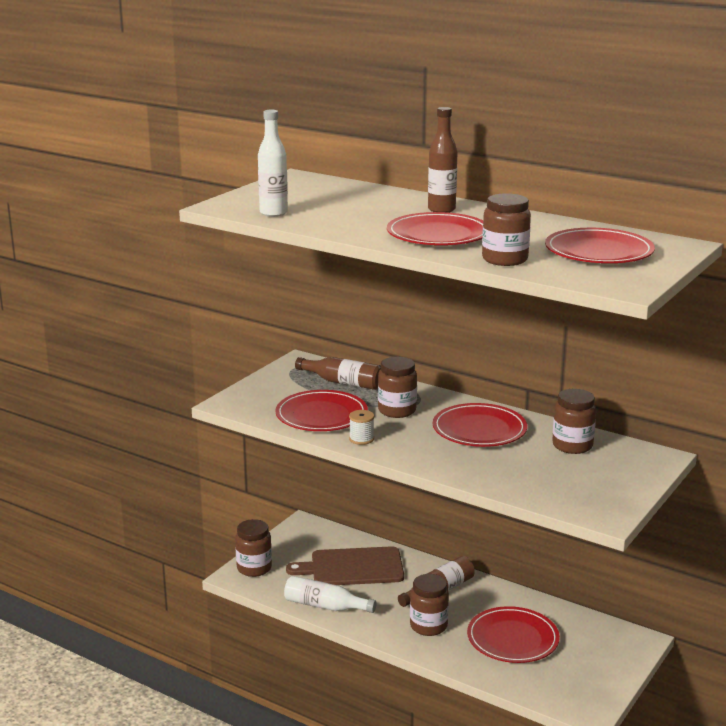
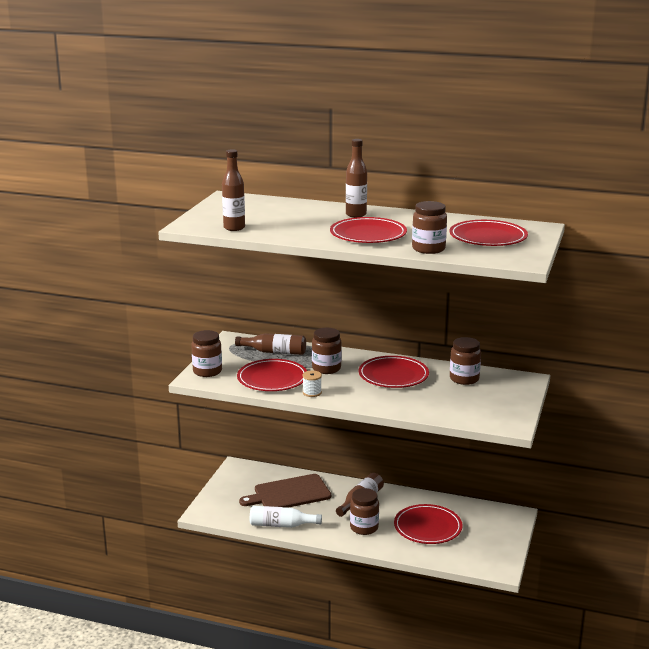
camera: 15 degrees left, 0 degrees up
(254, 568) = (214, 505): brown jar -> brown jar (207, 371)
(273, 213) = (234, 228): white bottle -> brown bottle

